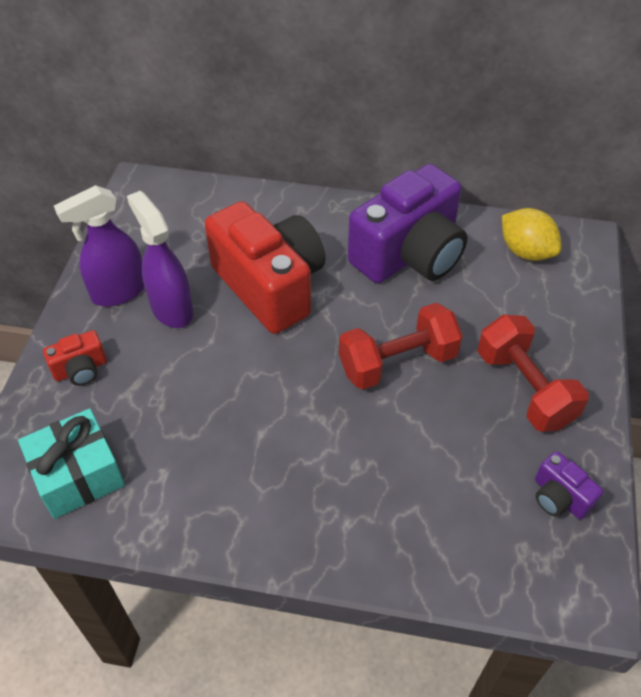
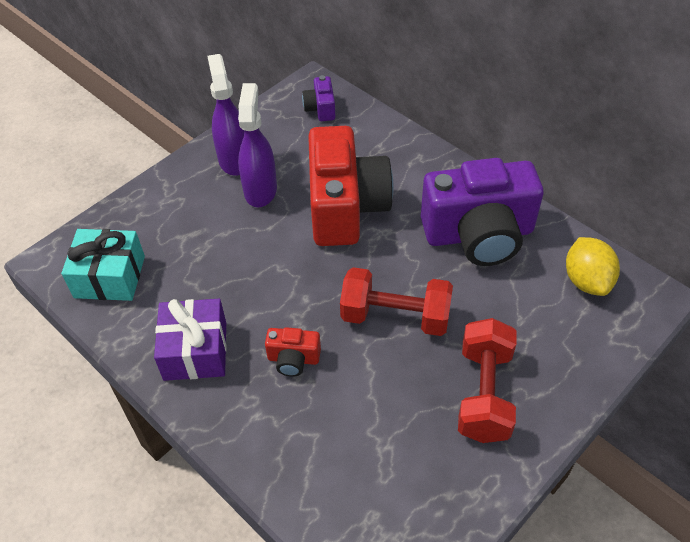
camera: 35 degrees right, 0 degrees up
(81, 369) = (167, 204): red camera -> red camera (293, 359)
(118, 292) = (234, 160): purple spray bottle -> purple spray bottle turned 75 degrees clockwise
(235, 498) = (195, 351): none -> purple gift
(559, 497) = (437, 496): purple camera -> purple camera (320, 108)

